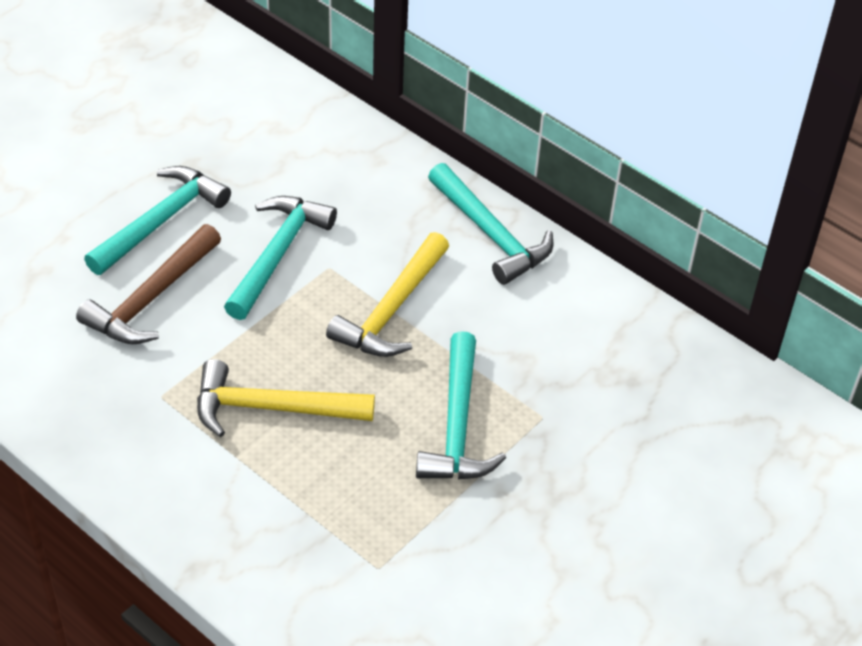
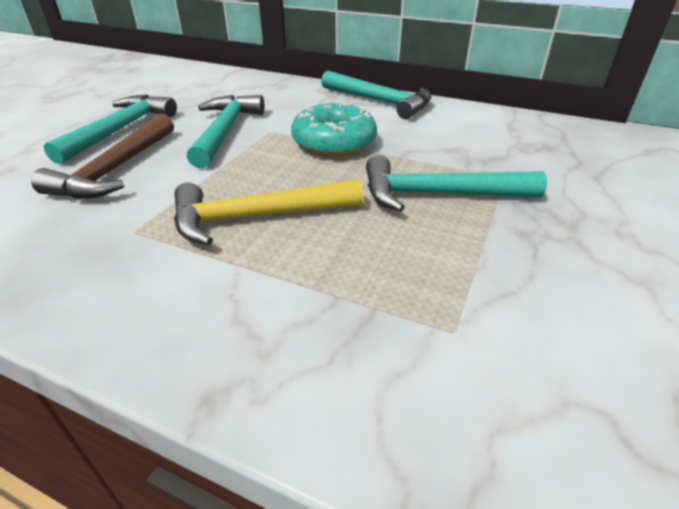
camera: 15 degrees left, 10 degrees down
(392, 309) = (334, 142): yellow hammer -> turquoise donut
(457, 424) = (439, 194): turquoise hammer -> turquoise hammer turned 105 degrees clockwise

